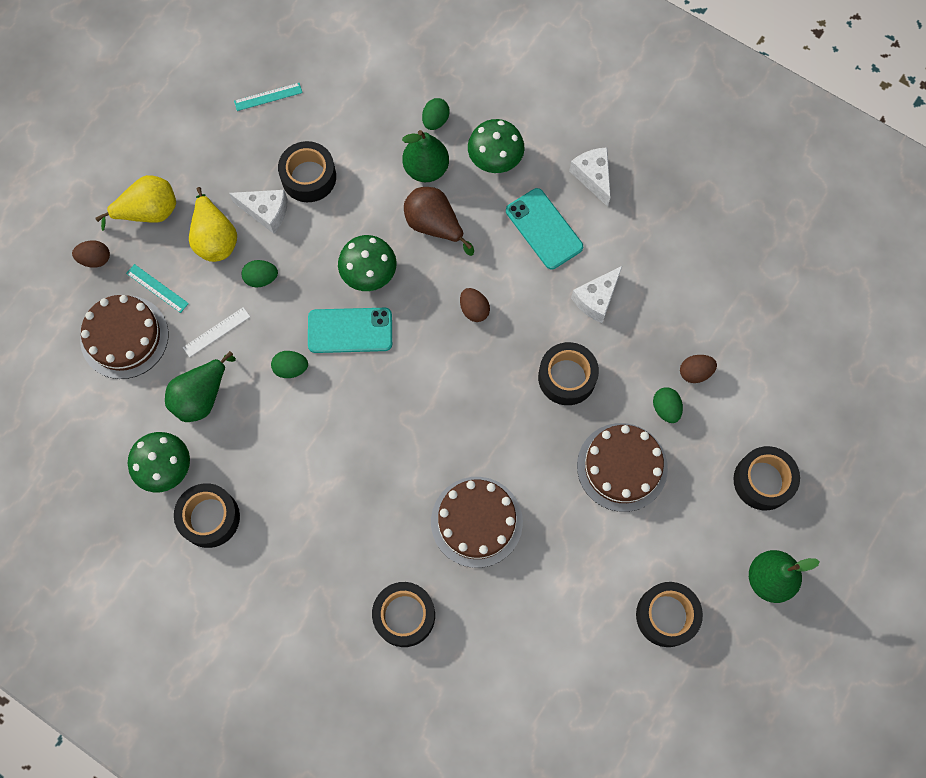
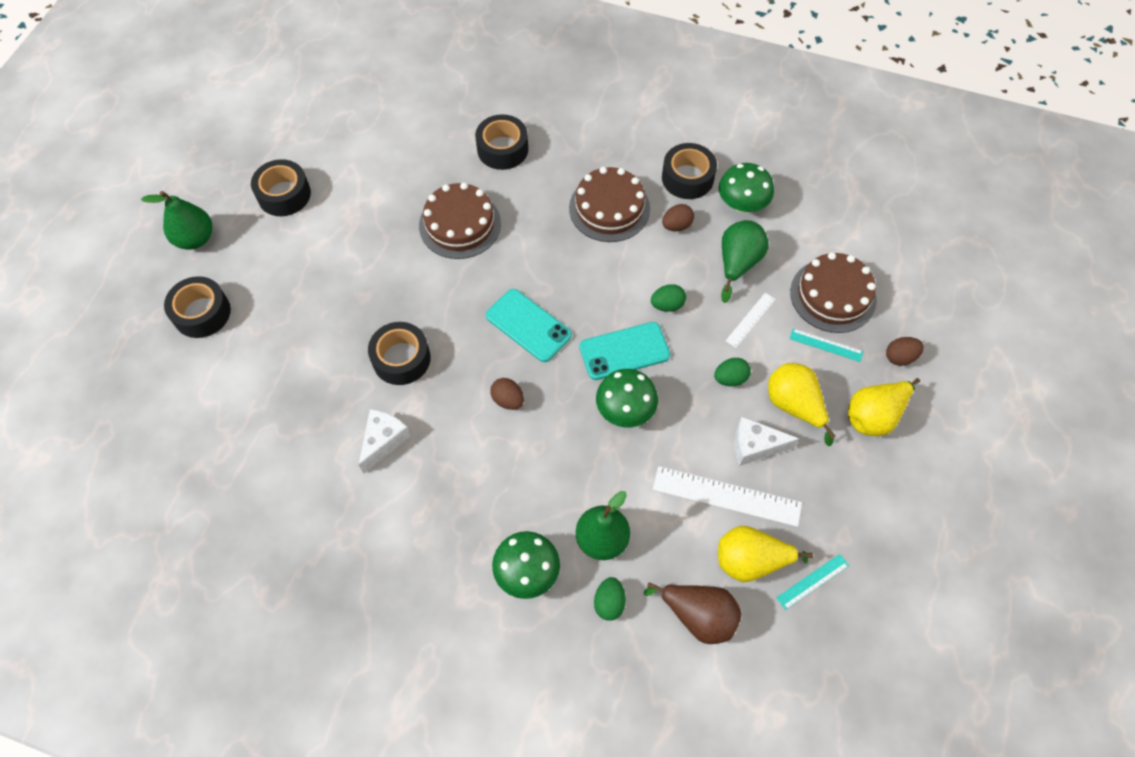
camera: 165 degrees right, 10 degrees down
(308, 177) = (726, 496): black tape -> white ruler
(310, 123) = (751, 561): none -> yellow pear
(434, 225) = (573, 476): brown pear -> brown pear (698, 615)
(544, 229) = (453, 503): turquoise phone -> turquoise phone (528, 325)
(593, 177) = (409, 579): white cheese -> none
(622, 467) = (336, 295): brown cake -> brown cake (609, 208)
(665, 408) = (300, 353): green egg -> none
(695, 372) = (273, 393): brown egg -> brown egg (676, 226)

